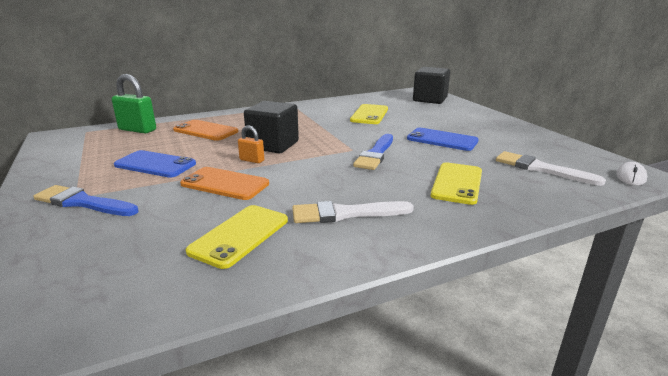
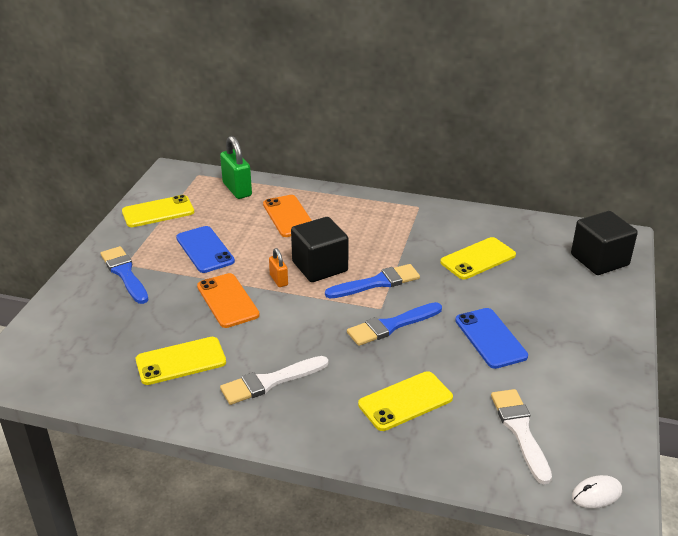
camera: 40 degrees right, 10 degrees up
(70, 158) = (158, 212): none -> yellow phone
(328, 140) = (377, 283): none -> blue brush
(345, 214) = (270, 381): white brush -> white brush turned 60 degrees counterclockwise

